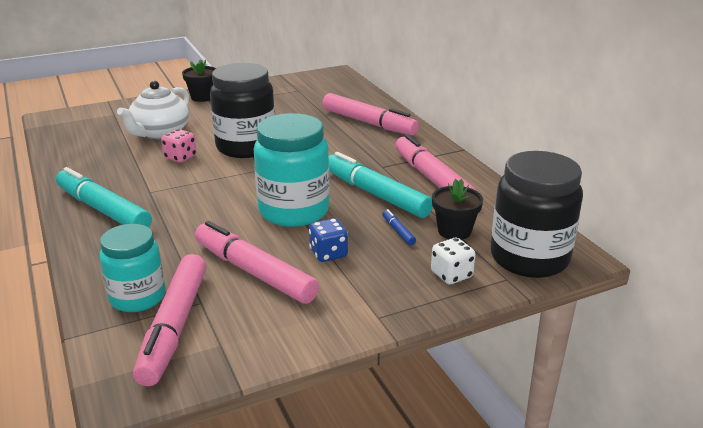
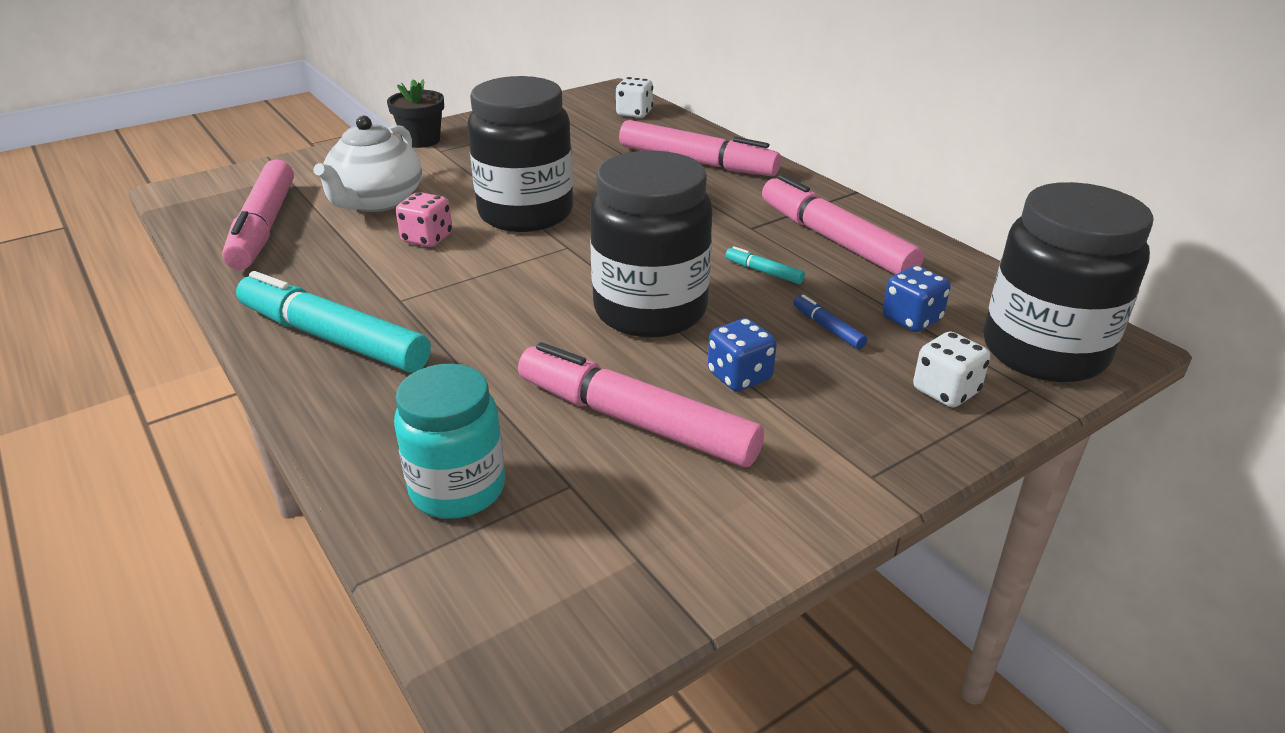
camera: 10 degrees left, 5 degrees up
(174, 326) = (544, 535): pink marker -> pink marker (264, 227)
(294, 211) = (650, 310): turquoise jar -> black jar
(344, 88) = (634, 113): none -> white dice
(376, 194) = (763, 272): turquoise marker -> turquoise marker, size x0.41
(454, 231) = (911, 319): black flower pot -> blue dice

